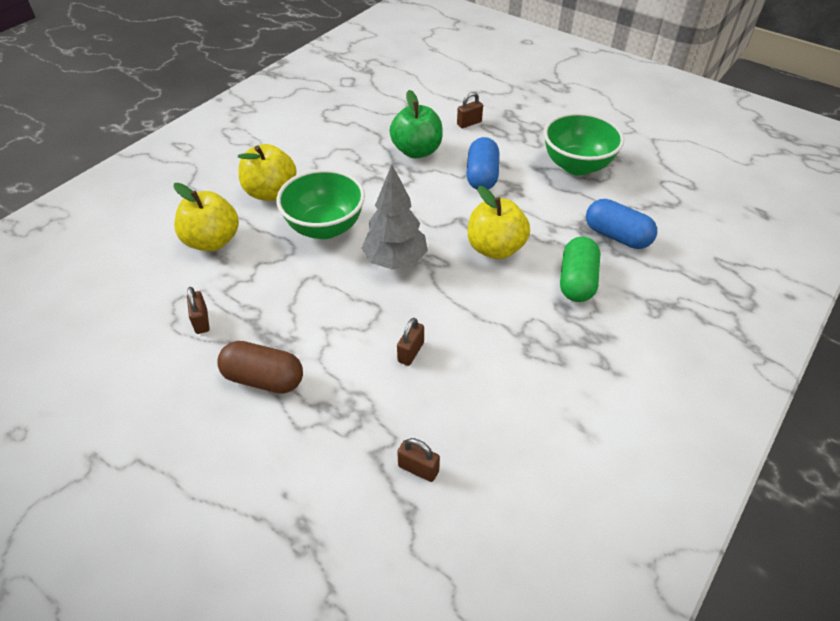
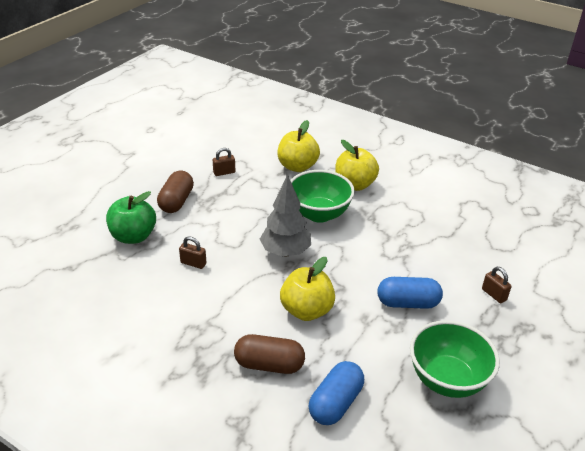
camera: 85 degrees right, 10 degrees down
(417, 151) = (433, 259): green apple -> green apple (133, 236)
(418, 468) = (98, 270): brown padlock -> none
(577, 281) = (269, 364): green capsule -> brown capsule

